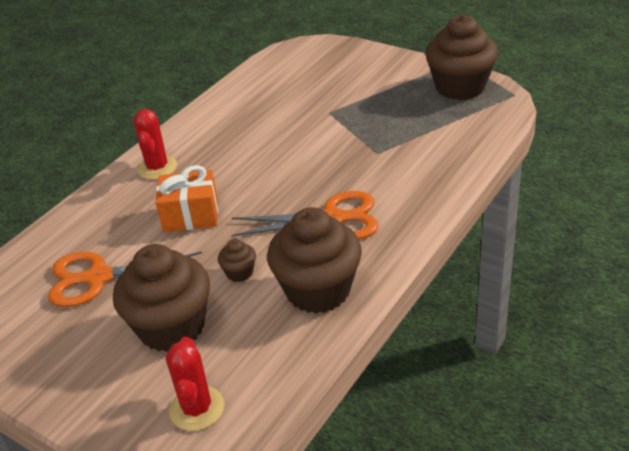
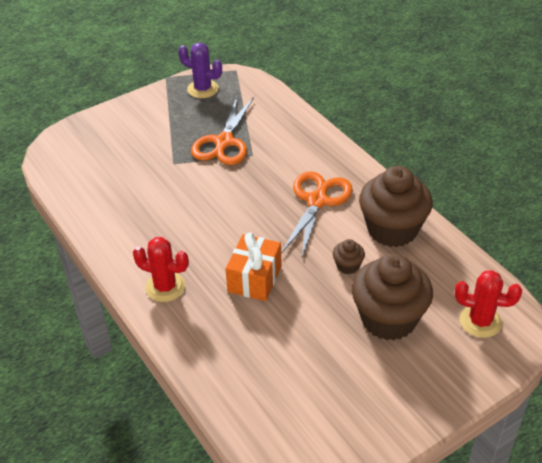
camera: 70 degrees left, 5 degrees up
(98, 278) = (300, 356): orange scissors -> orange scissors (224, 142)
(460, 87) = (203, 89): brown cupcake -> purple cactus

